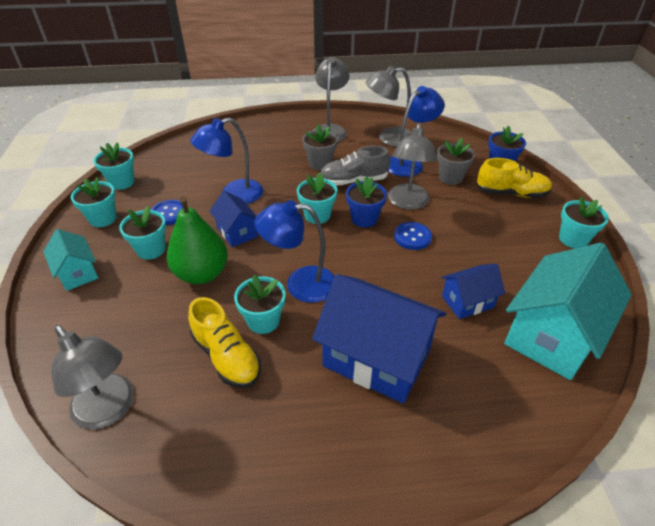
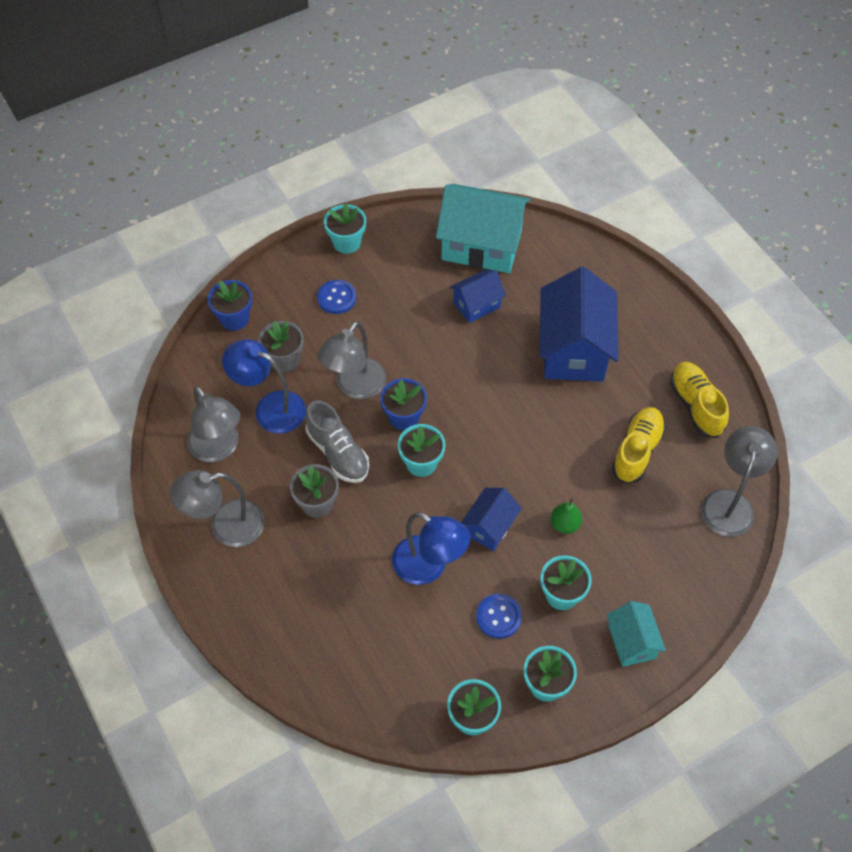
camera: 115 degrees left, 15 degrees up
(77, 273) = (632, 642): turquoise house -> turquoise house turned 45 degrees counterclockwise
(202, 274) = (565, 524): green pear -> green pear, size x0.50
(263, 321) = (586, 443): turquoise flower pot -> none
(300, 284) = (528, 434): blue lamp -> none
(407, 203) = (355, 387): grey lamp -> grey lamp turned 135 degrees clockwise
(412, 237) = (411, 367): blue button -> blue button (336, 298)
(467, 302) = (476, 305): blue house -> blue house turned 75 degrees counterclockwise
(511, 193) = (290, 300): yellow shoe -> yellow shoe (695, 406)

